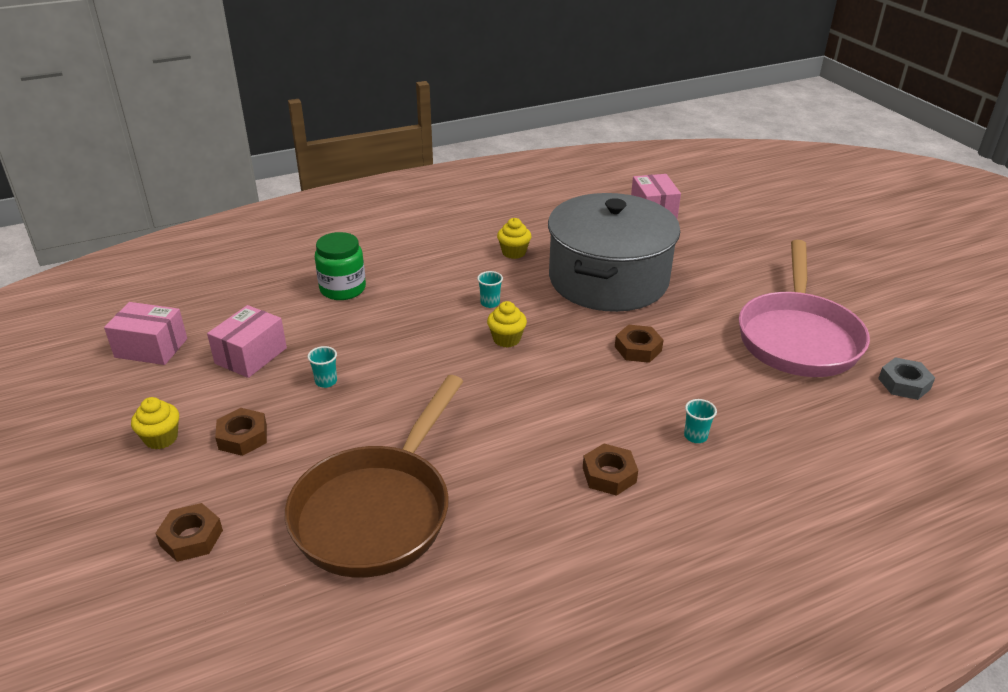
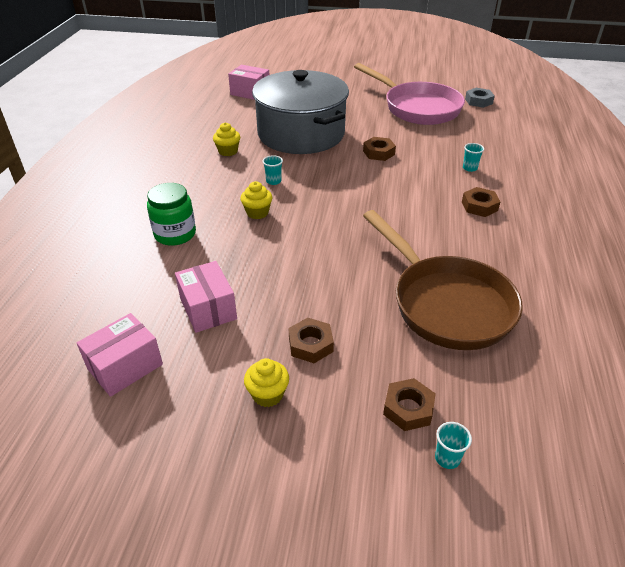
camera: 55 degrees left, 5 degrees up
(326, 381) = (284, 280): turquoise cup -> turquoise cup (447, 458)
(506, 339) = (320, 190): yellow cupcake -> yellow cupcake (257, 213)

